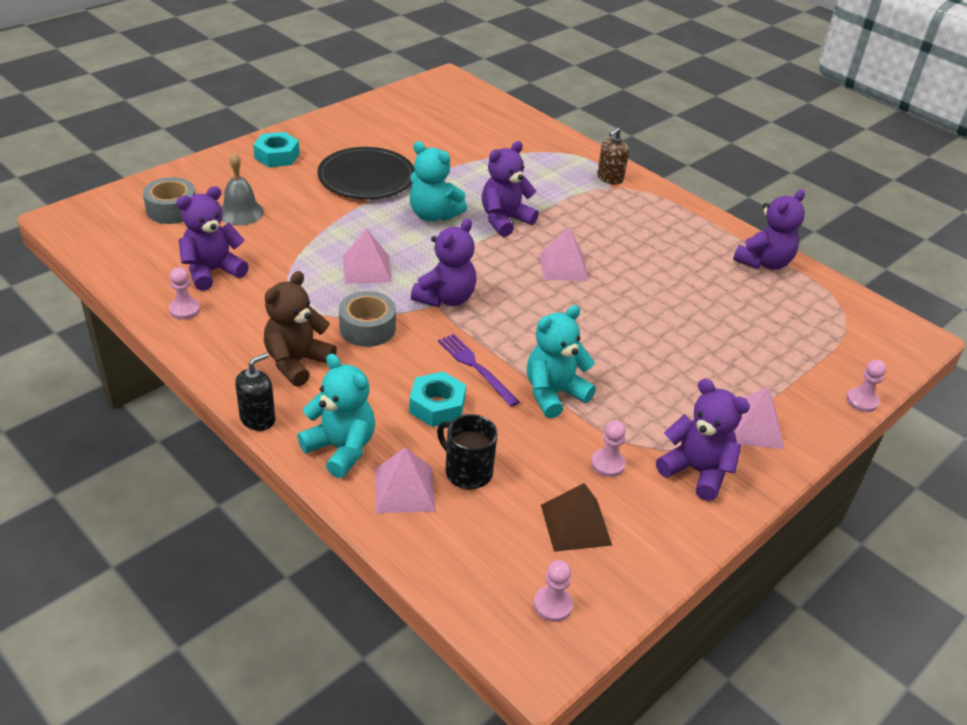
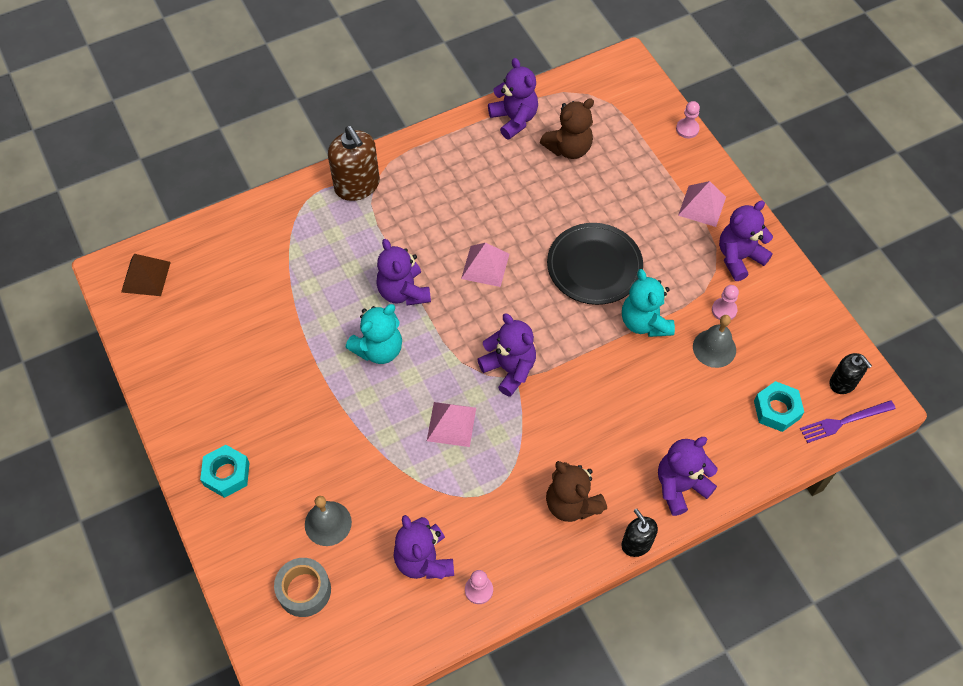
camera: 70 degrees left, 20 degrees up
(341, 448) = (680, 486): turquoise teddy bear -> purple teddy bear
(366, 177) = (295, 395): black plate -> black plate (594, 266)
(367, 328) = (537, 440): grey tape -> none
(404, 489) = (729, 450): pink pyramid -> none
(437, 406) = (644, 407): turquoise nut -> turquoise nut (776, 409)
(467, 471) = (717, 404): black mug -> none
(476, 367) = (604, 369): purple fork -> purple fork (844, 421)
(546, 460) = (714, 348): none -> grey bell
(553, 605) = (842, 383): pink pawn -> black soap dispenser
(576, 524) = (777, 348): brown pyramid -> brown pyramid (145, 277)
(610, 178) = (357, 185): brown soap dispenser -> brown soap dispenser, size x1.70
(756, 306) = (568, 148): none -> brown teddy bear

